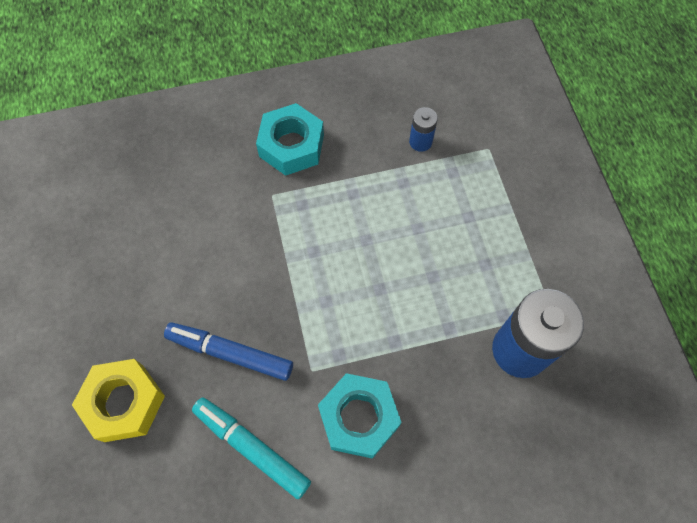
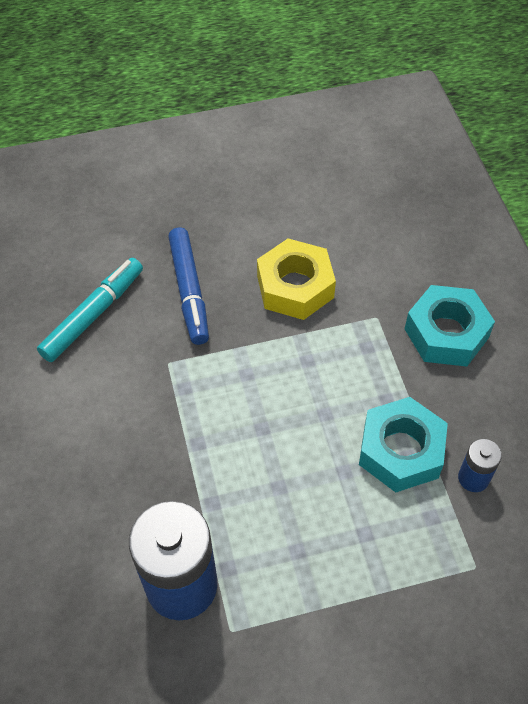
camera: 90 degrees right, 10 degrees down
(124, 402) = (145, 214): yellow nut -> yellow nut (295, 287)
(230, 353) = (189, 291): blue marker -> blue marker turned 150 degrees clockwise
(359, 418) = (114, 407): turquoise nut -> turquoise nut (401, 451)

